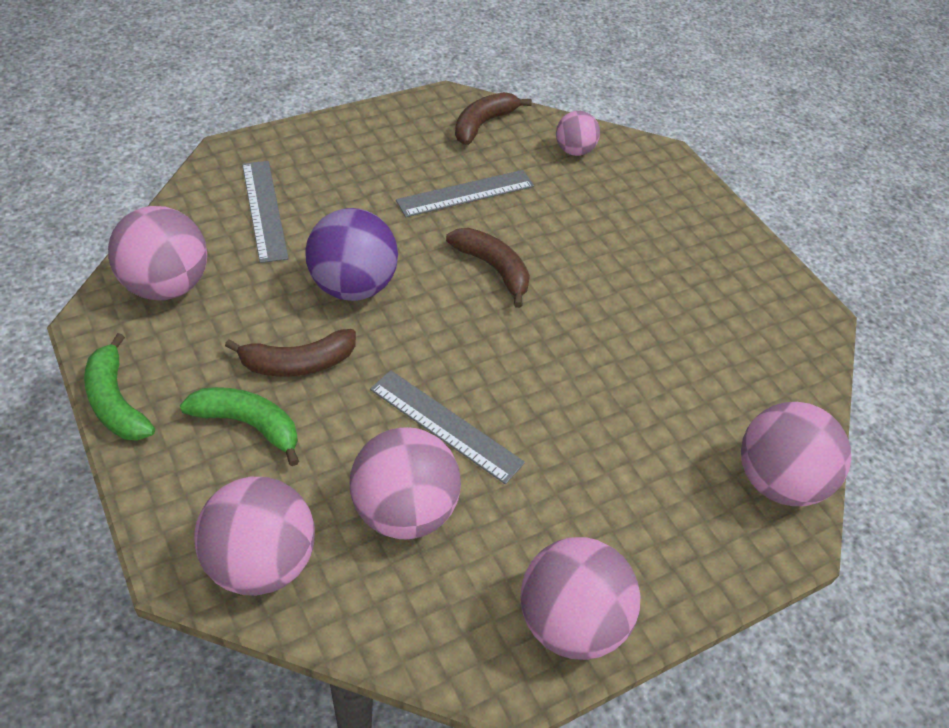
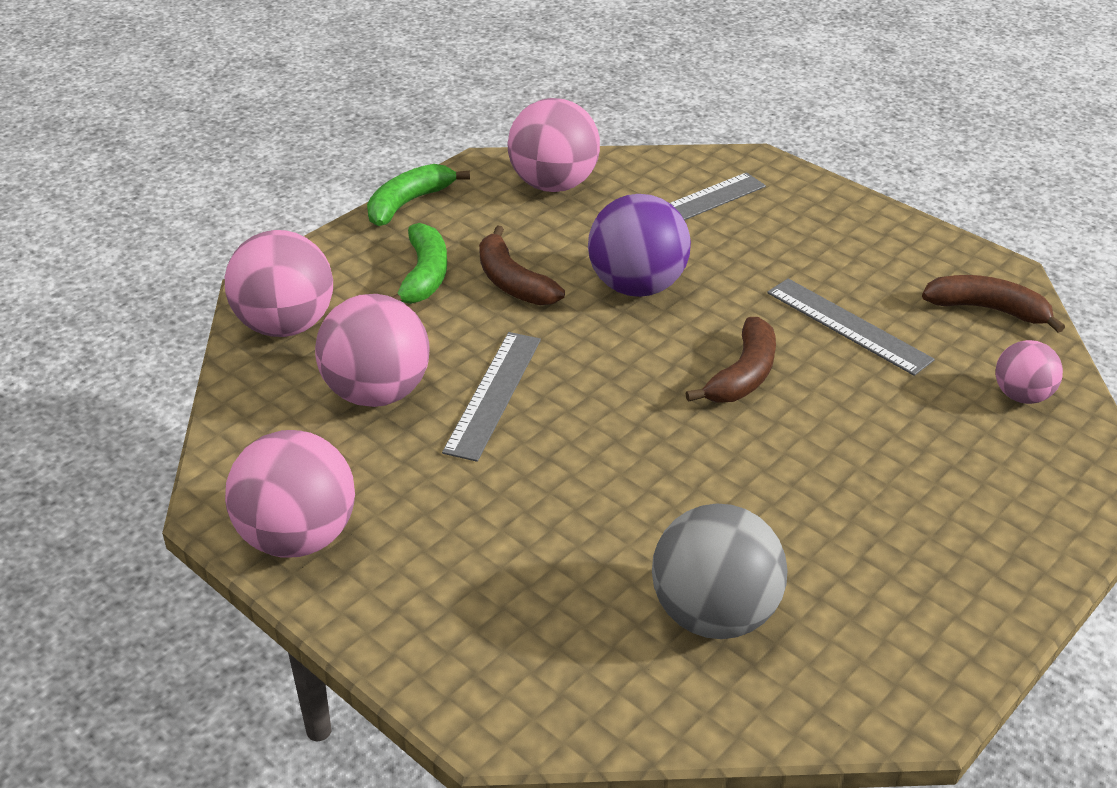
camera: 75 degrees right, 10 degrees down
(723, 378) = (713, 614): none -> grey ball
(777, 481) = (572, 694): pink ball -> none

